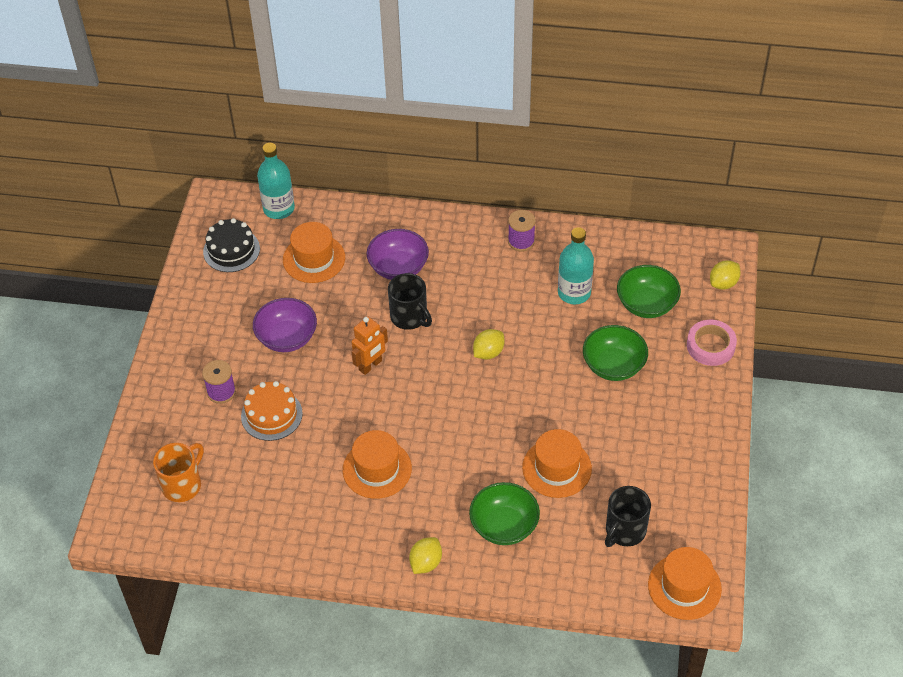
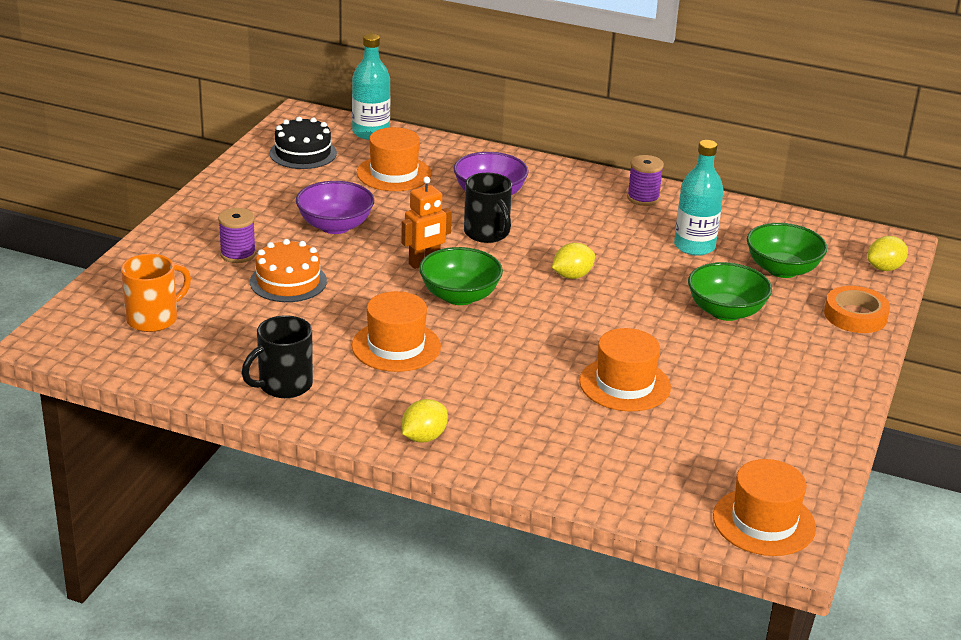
camera: 10 degrees right, 20 degrees down
(504, 526) = (538, 423): green bowl -> green bowl (459, 296)
(624, 531) = (697, 455): black mug -> black mug (283, 385)
(710, 346) = (855, 315): pink tape -> orange tape

